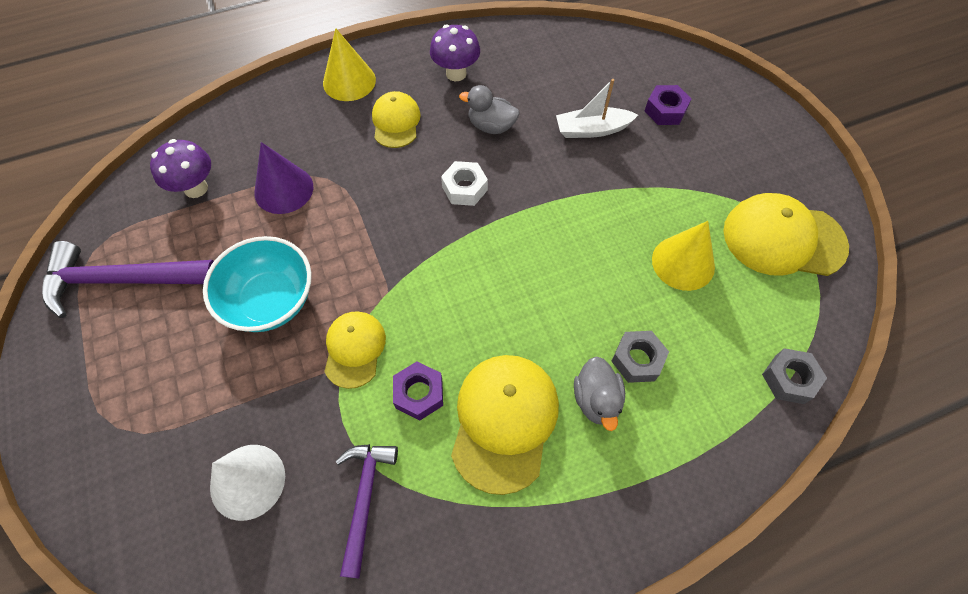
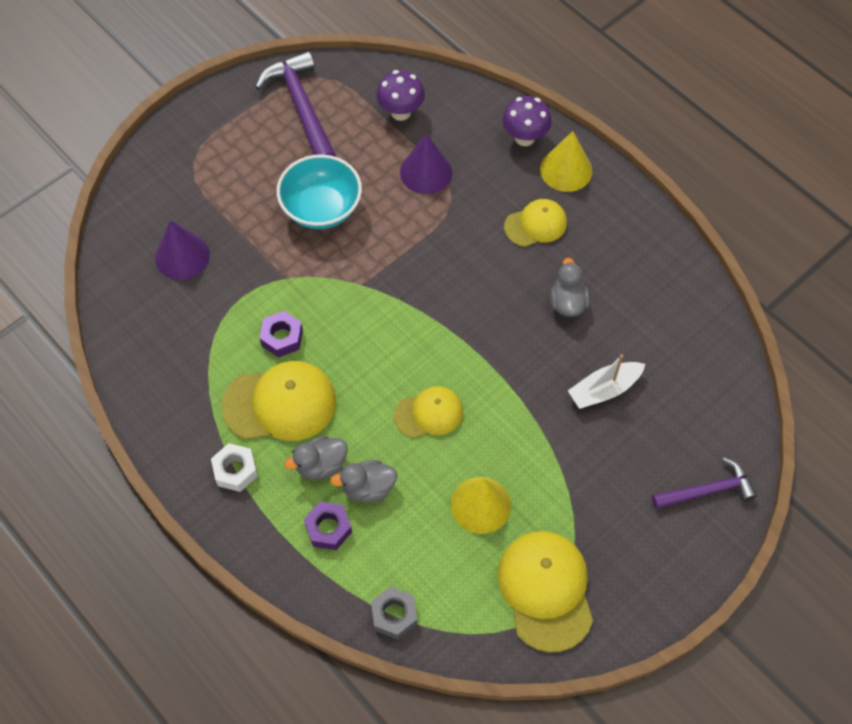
camera: 70 degrees right, 0 degrees up
(247, 481) = (182, 256): white cone -> purple cone
(354, 349) = (302, 281): yellow cap -> yellow cap (429, 413)
(364, 499) = (193, 332): purple hammer -> purple hammer (707, 490)
(456, 73) = (619, 251): purple mushroom -> purple mushroom (524, 138)
(464, 188) = (486, 304): white nut -> white nut (235, 470)
(592, 130) = (604, 390): white boat -> white boat turned 90 degrees counterclockwise
(637, 360) = (368, 488): grey nut -> grey duck
(665, 110) = (662, 451): purple nut -> purple nut (328, 528)

